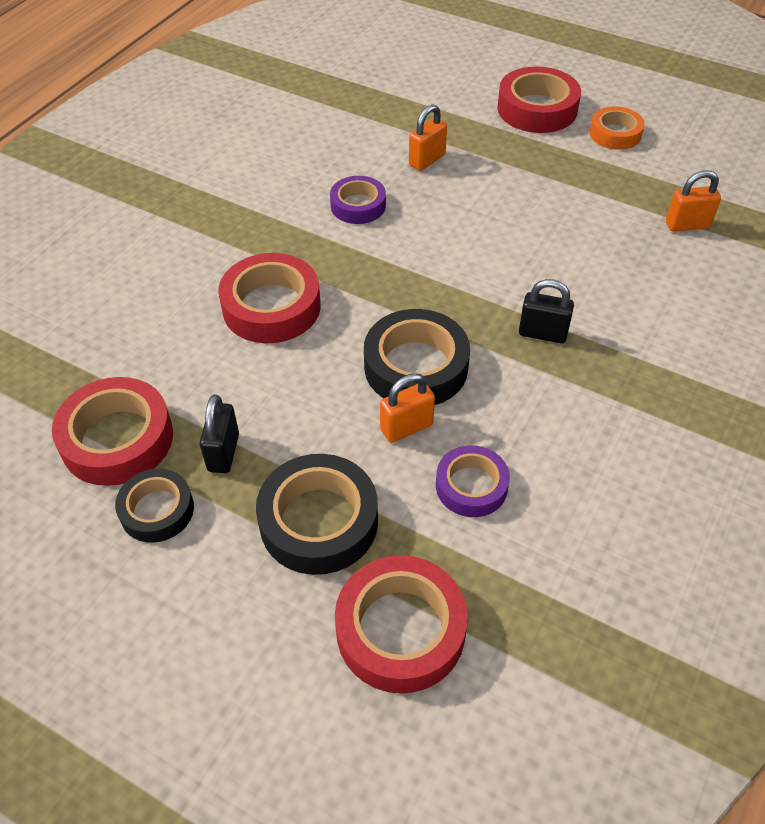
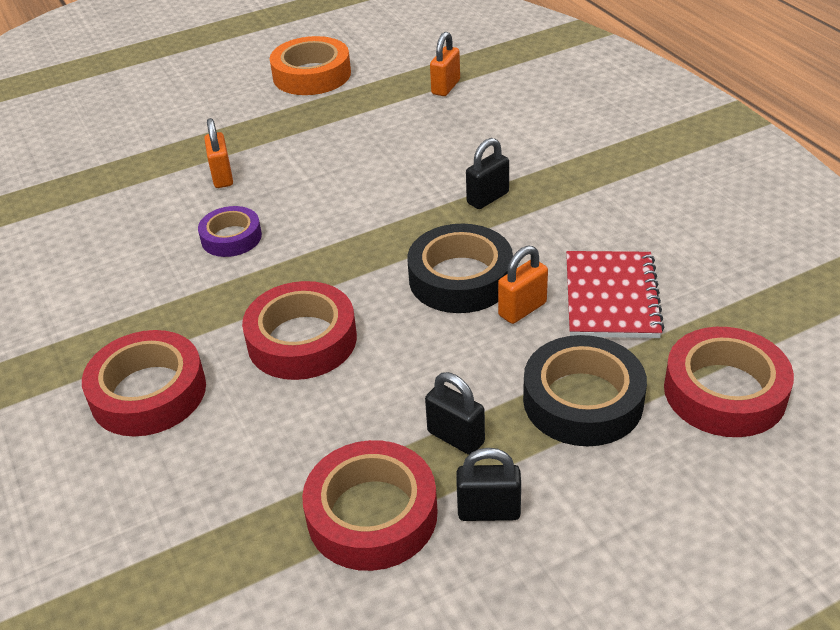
camera: 55 degrees left, 10 degrees down
(157, 510) = (489, 511): black tape -> black padlock
(406, 427) = (522, 309): orange padlock -> orange padlock turned 45 degrees clockwise
(471, 486) = (611, 297): purple tape -> red notebook
(537, 109) = (234, 97): red tape -> red tape (148, 392)
(615, 134) = (312, 75): orange tape -> orange tape, size x1.60

